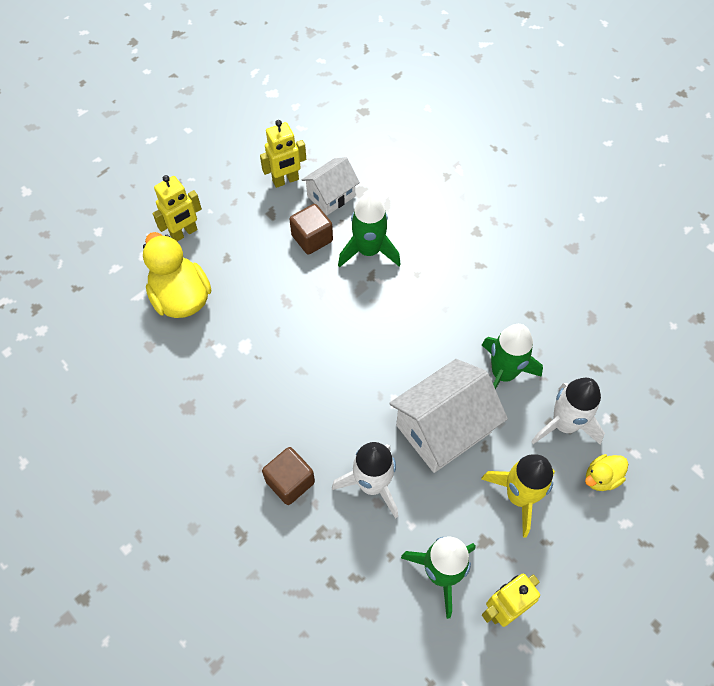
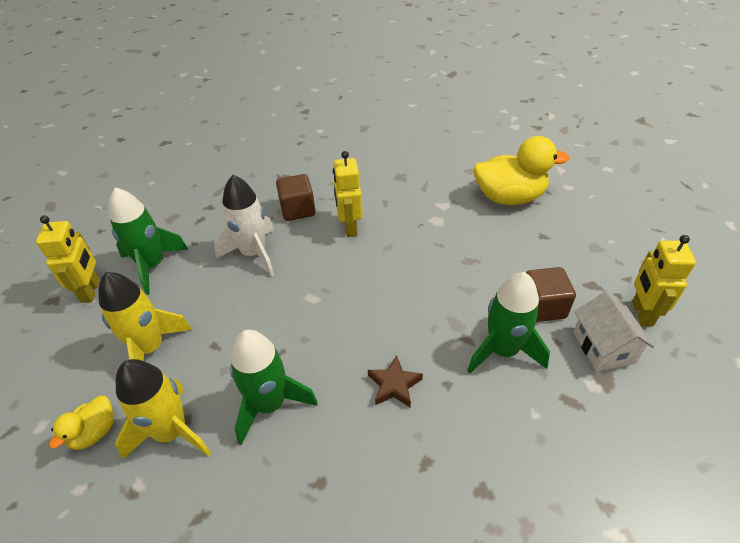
camera: 120 degrees right, 15 degrees down
(184, 233) = (586, 216): yellow robot -> yellow robot (350, 227)
(438, 304) = (394, 385): none -> brown star
(443, 428) = (257, 321): white house -> none
(564, 424) = (171, 432): white rocket -> yellow rocket
(601, 478) = (94, 432): yellow duck -> yellow duck turned 150 degrees counterclockwise

